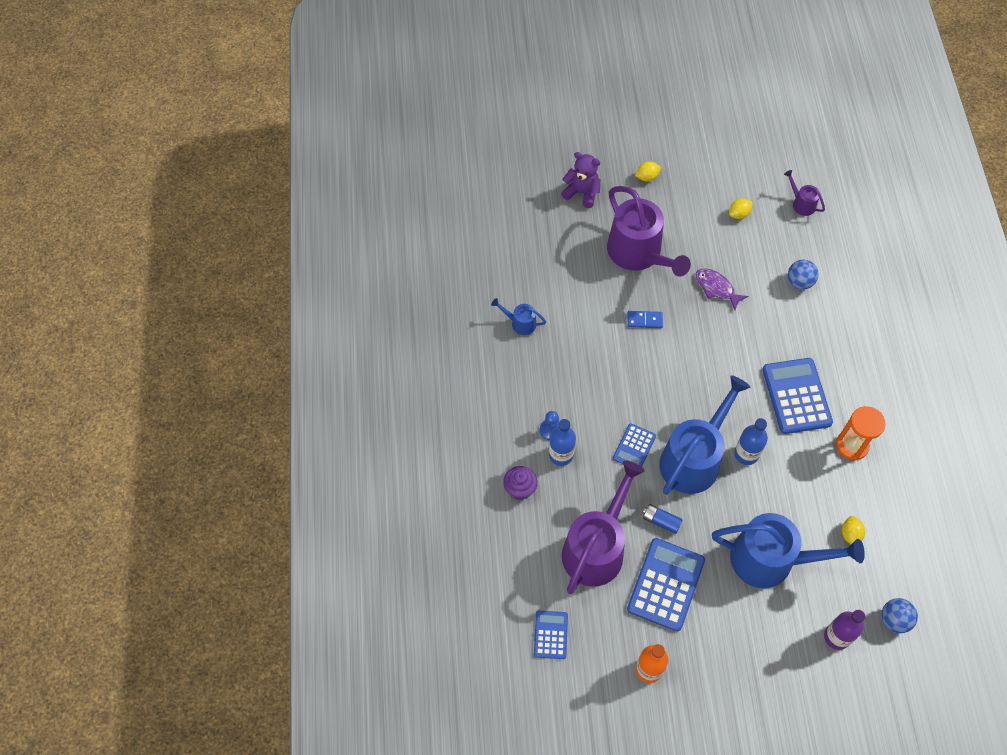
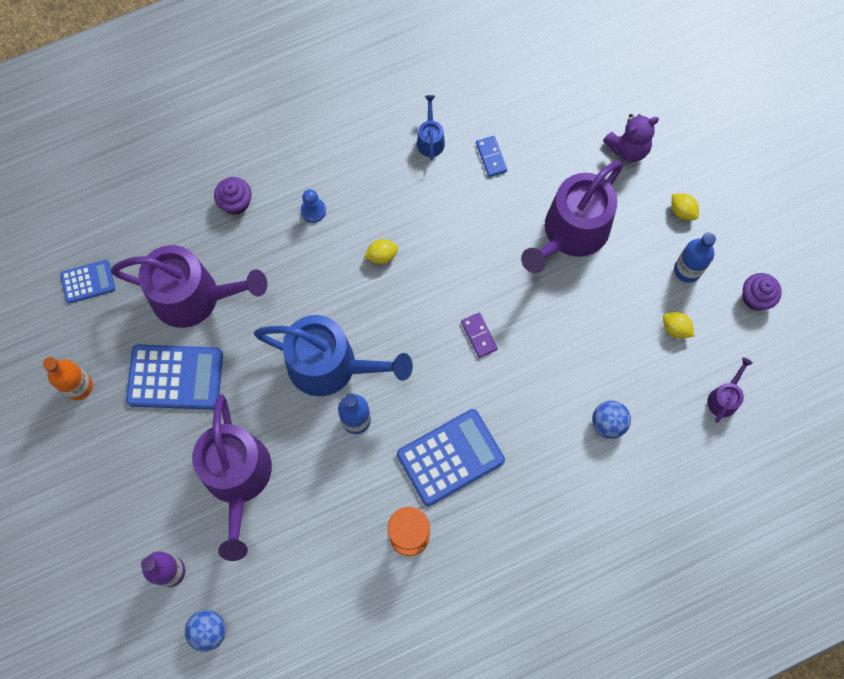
camera: 70 degrees right, 10 degrees up
(561, 455) = (288, 230): blue bottle -> blue bottle (687, 270)
(582, 192) = (628, 148): purple teddy bear -> purple teddy bear turned 60 degrees clockwise
(634, 447) = (323, 300): blue calculator -> none
(644, 320) = (485, 265): blue domino -> blue domino (491, 157)
(661, 521) = (245, 352): blue battery -> none
(702, 344) = (479, 336): none -> purple domino
(716, 288) = (560, 331): purple fish -> none
(731, 157) = (755, 298): none -> purple cupcake
(770, 560) = (237, 478): blue watering can -> purple watering can
(850, 534) = (296, 559): yellow lemon -> yellow lemon (382, 256)

